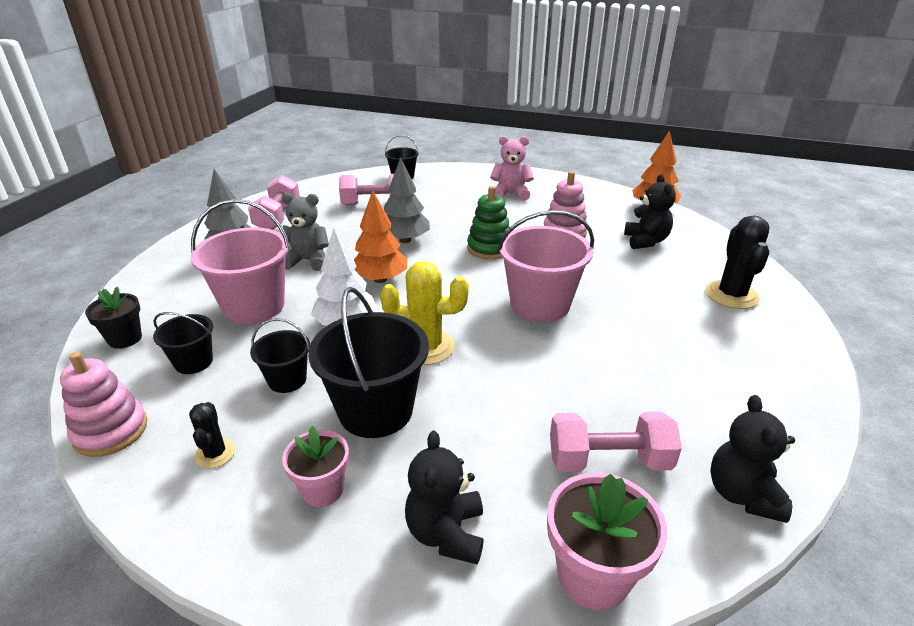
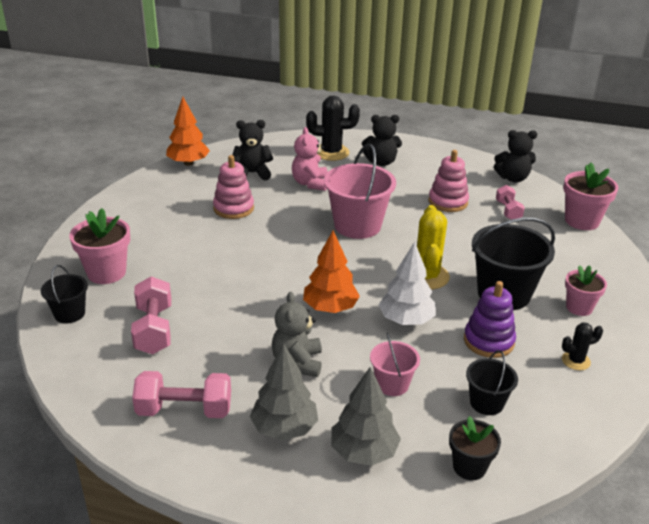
camera: 95 degrees left, 0 degrees up
(111, 431) = (583, 426): pink stacking toy -> pink stacking toy (448, 202)
(254, 306) = (392, 384): pink bucket -> pink bucket, size x0.54
(287, 380) = (488, 341): black bucket -> purple stacking toy
(405, 240) = (249, 299): grey tree -> grey tree (364, 452)
(446, 533) = (583, 261): black teddy bear -> black teddy bear (381, 162)
(453, 184) = (106, 272): none -> pink flower pot
(489, 248) = (267, 248): green stacking toy -> none
(511, 193) = (142, 234): pink teddy bear -> pink teddy bear (310, 183)
(608, 461) = (508, 211): pink dumbbell -> pink dumbbell, size x0.63

